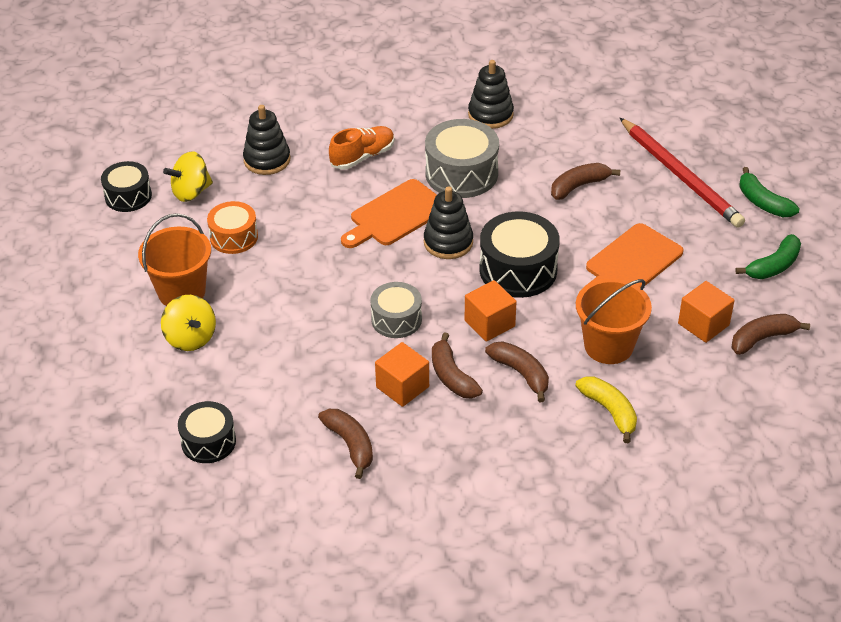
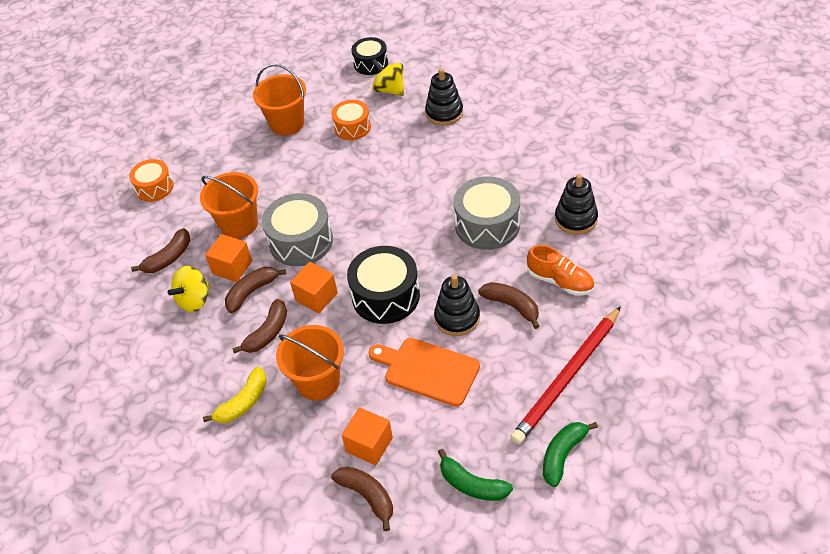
camera: 75 degrees right, 5 degrees up
(190, 338) = (245, 144): yellow spinning top -> yellow spinning top (194, 300)
(208, 442) = (154, 187): black drum -> orange drum
(333, 369) = (239, 224): none -> orange bucket
(363, 156) = (476, 161): orange shoe -> orange shoe (560, 281)
(395, 215) = (416, 202): orange cutting board -> none
(396, 319) = (301, 241): grey drum -> grey drum, size x1.58
(448, 242) = (399, 243): black stacking toy -> black stacking toy (457, 318)

